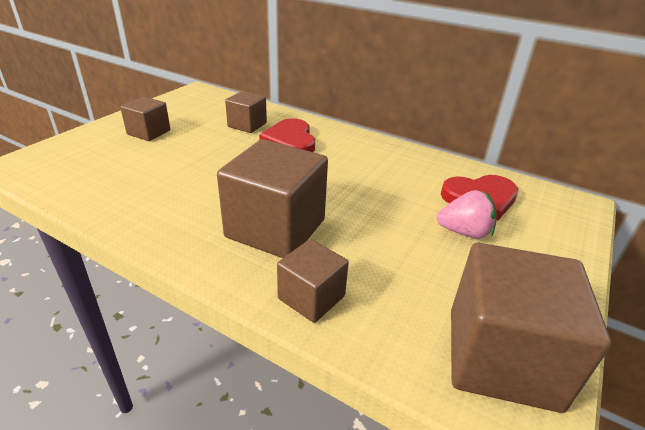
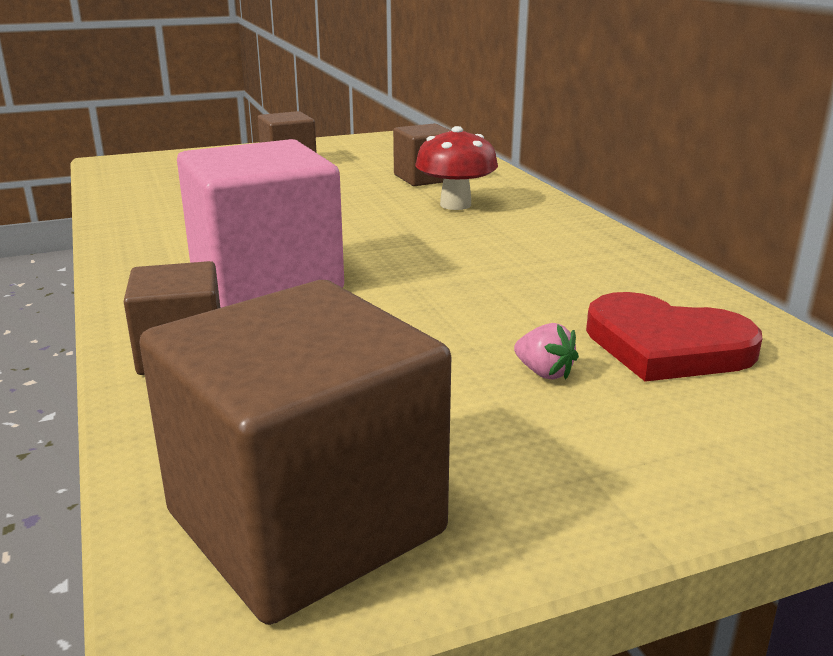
camera: 40 degrees right, 10 degrees down
(275, 228) = (266, 280): brown cube -> pink cube
(290, 141) = (455, 205): red heart -> red mushroom
(464, 232) = (544, 373): pink strawberry -> pink strawberry, size x0.56

